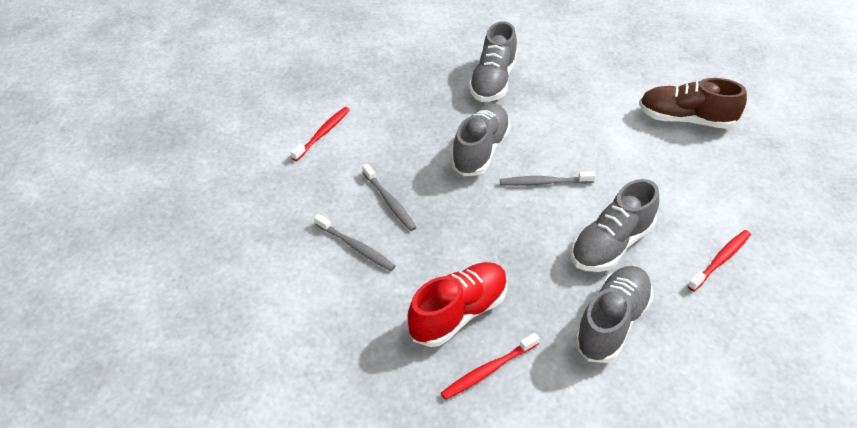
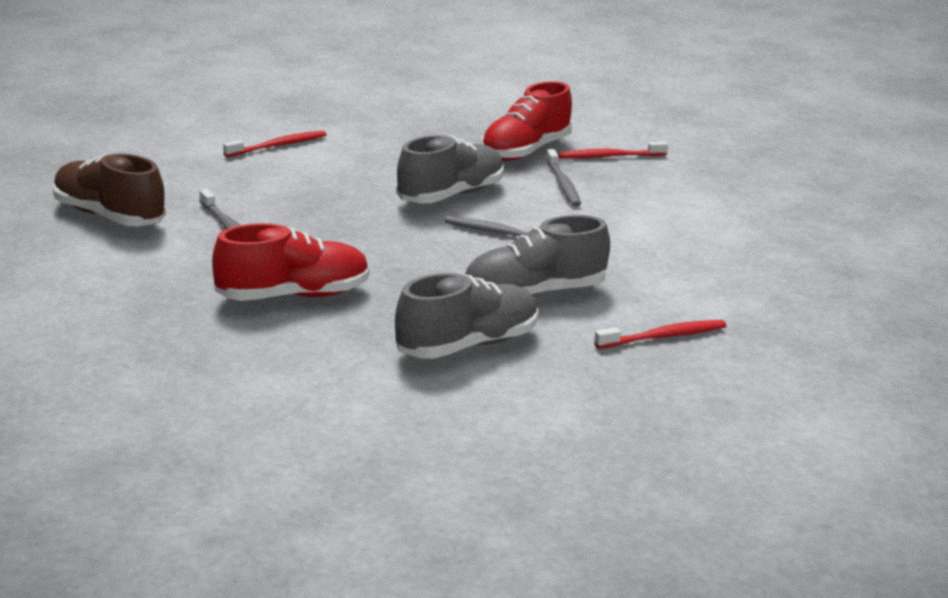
camera: 20 degrees right, 20 degrees down
(389, 202) = (301, 207): grey toothbrush -> grey toothbrush (563, 184)
(488, 370) = (282, 340): red toothbrush -> red toothbrush (609, 156)
(493, 81) = (525, 151): grey shoe -> red shoe
(685, 119) = (747, 229): brown shoe -> brown shoe (109, 216)

